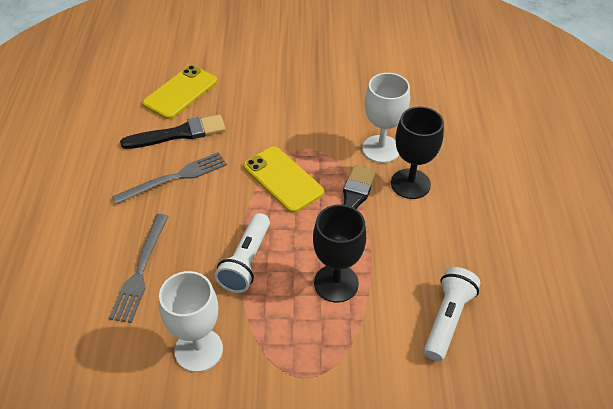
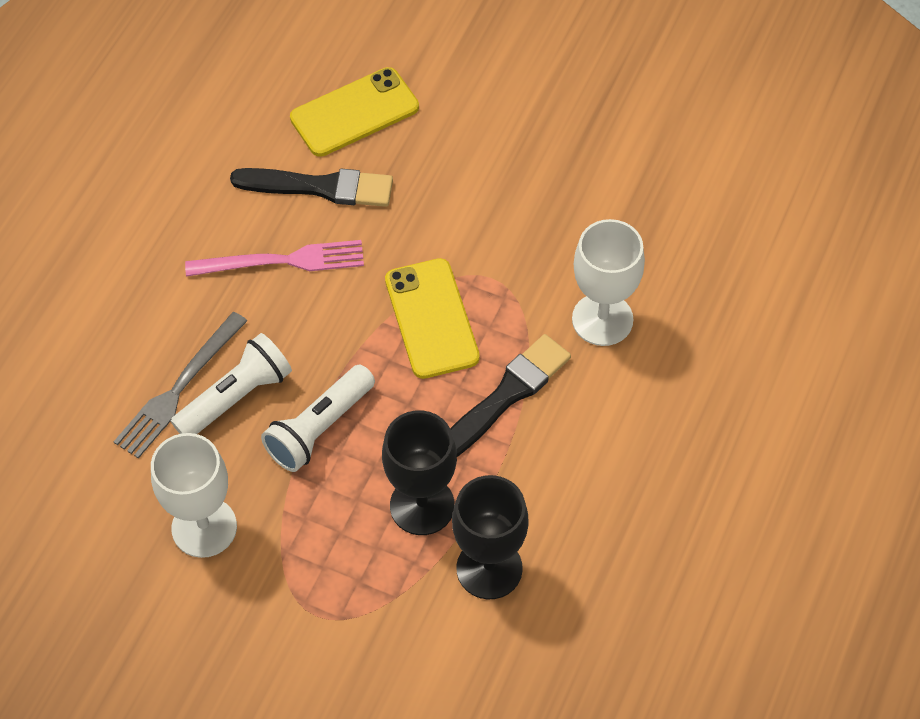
camera: 25 degrees right, 10 degrees up
(175, 178) = (282, 261): grey fork -> pink fork
(410, 184) = (612, 394): black goblet -> black goblet (489, 568)
(447, 319) = (541, 614): white flashlight -> white flashlight (236, 397)

